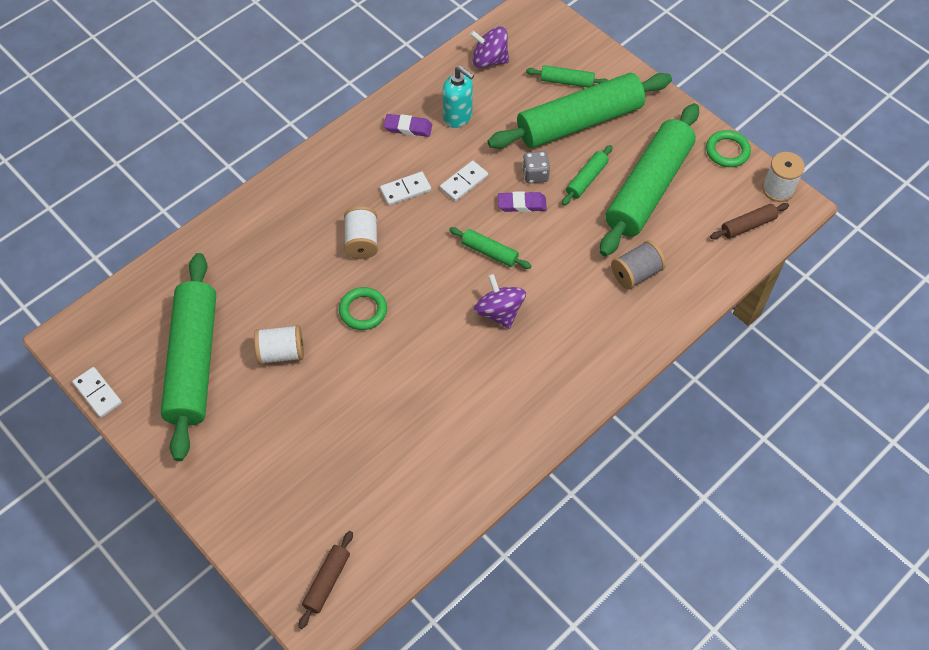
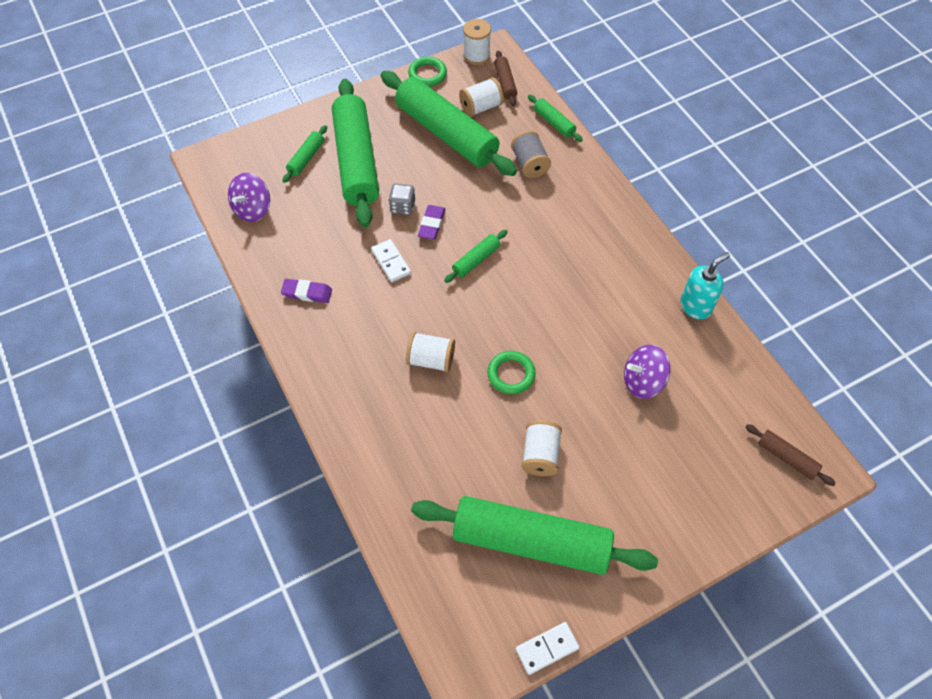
camera: 75 degrees left, 0 degrees up
(405, 190) = (382, 311): white domino -> none
(408, 128) = (307, 293): purple eraser -> purple eraser turned 75 degrees clockwise
(458, 117) = (311, 249): turquoise soap dispenser -> turquoise soap dispenser (695, 306)
(499, 312) = (542, 267): purple spinning top -> purple spinning top (643, 381)
(586, 179) = (422, 172): green rolling pin -> green rolling pin (554, 123)
(700, 211) = (481, 107): none -> white spool

